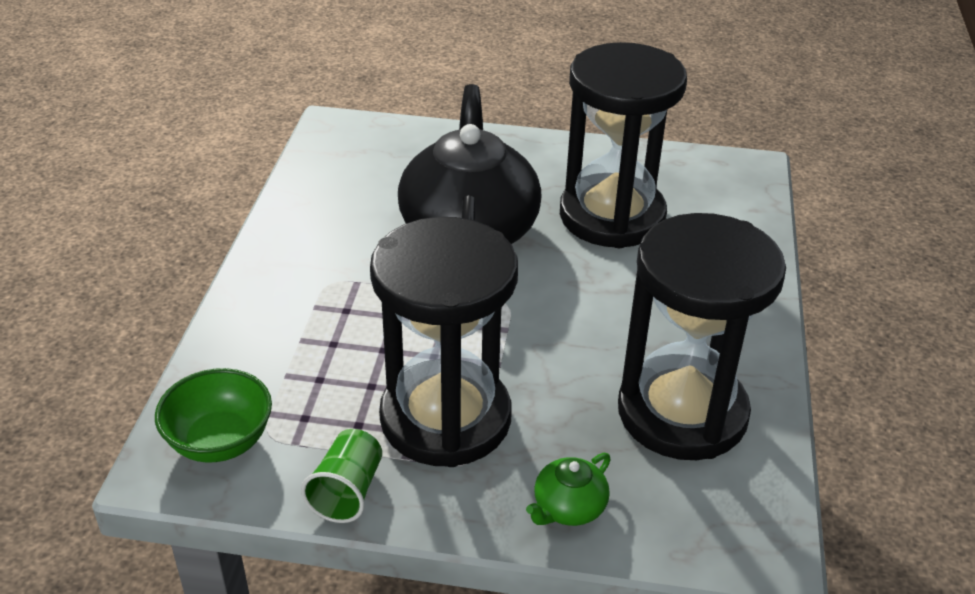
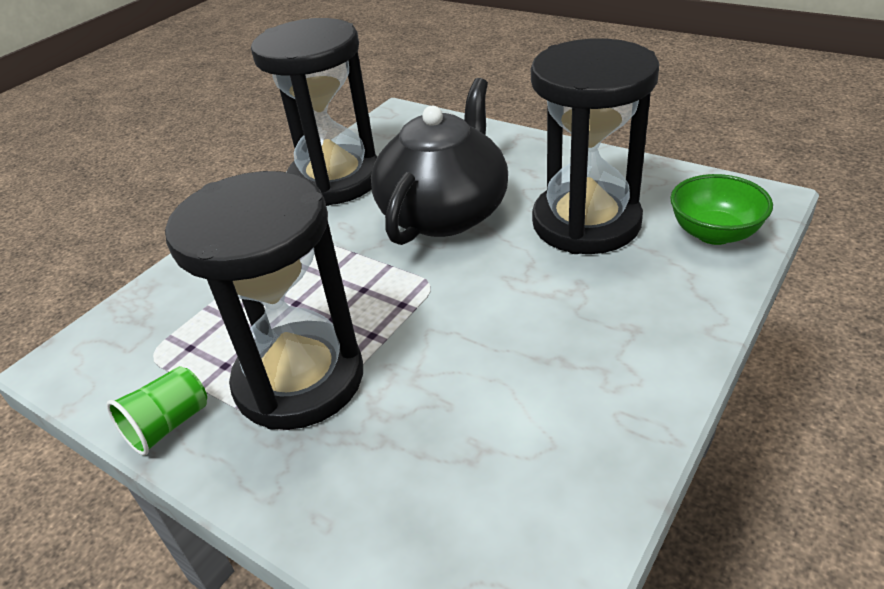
camera: 30 degrees right, 0 degrees up
(220, 441) = (114, 351): green bowl -> green bowl (714, 233)
(568, 507) = (343, 507): green teapot -> none
(682, 413) = (528, 438): black hourglass -> black hourglass (335, 180)

